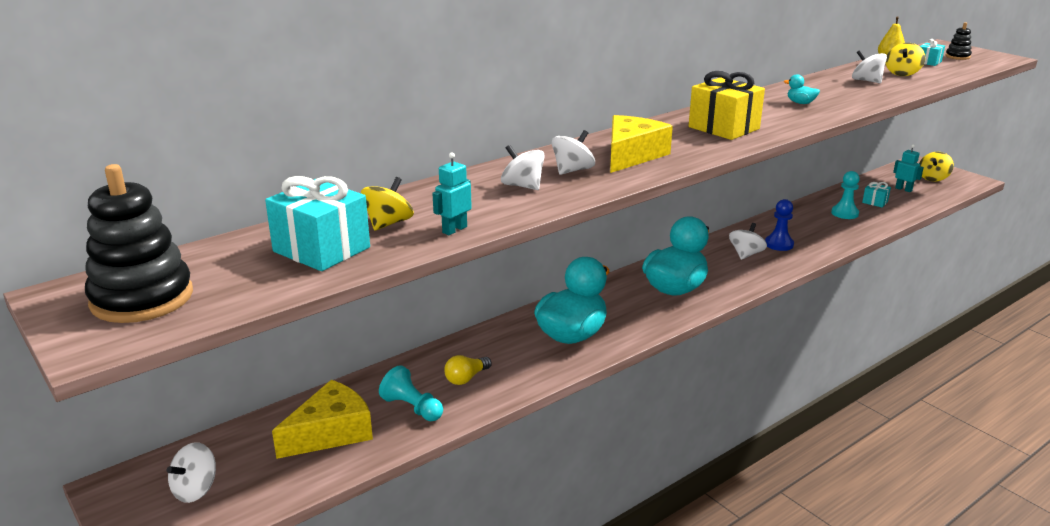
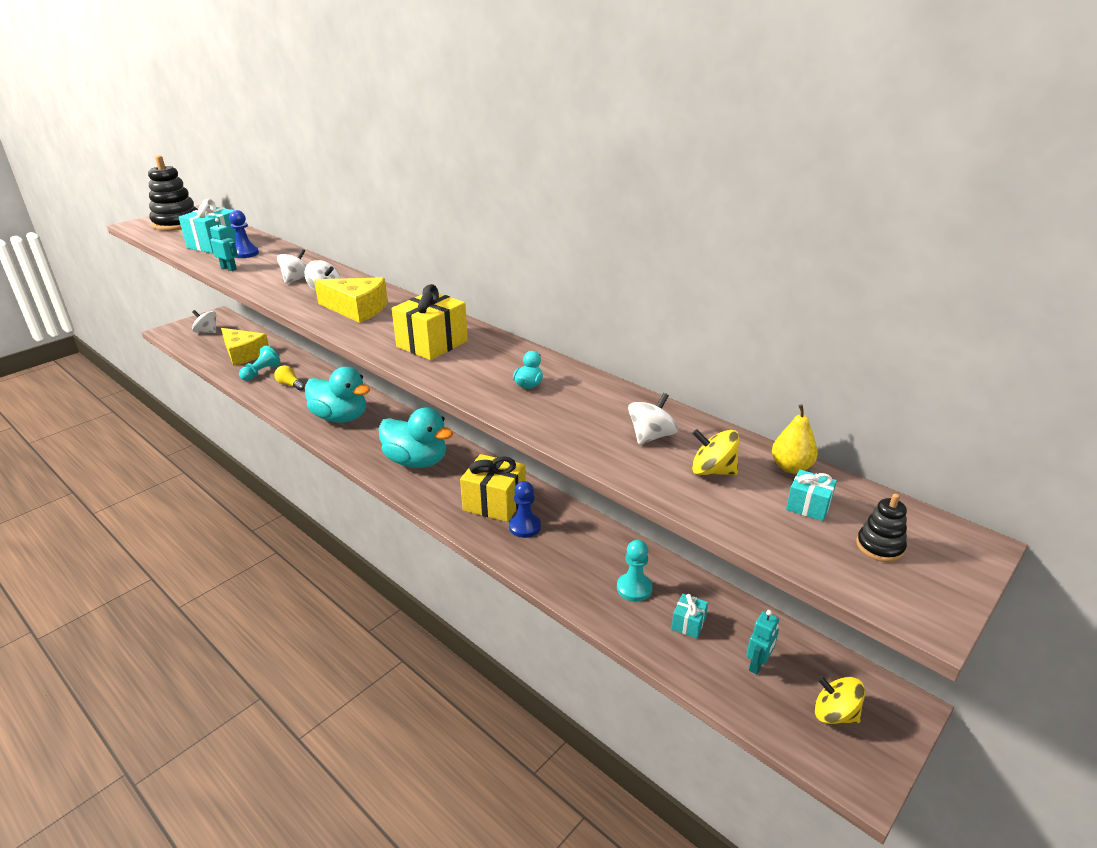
camera: 80 degrees right, 5 degrees up
(388, 223) = (245, 253): yellow spinning top -> blue pawn
(746, 254) = (494, 503): white spinning top -> yellow gift

